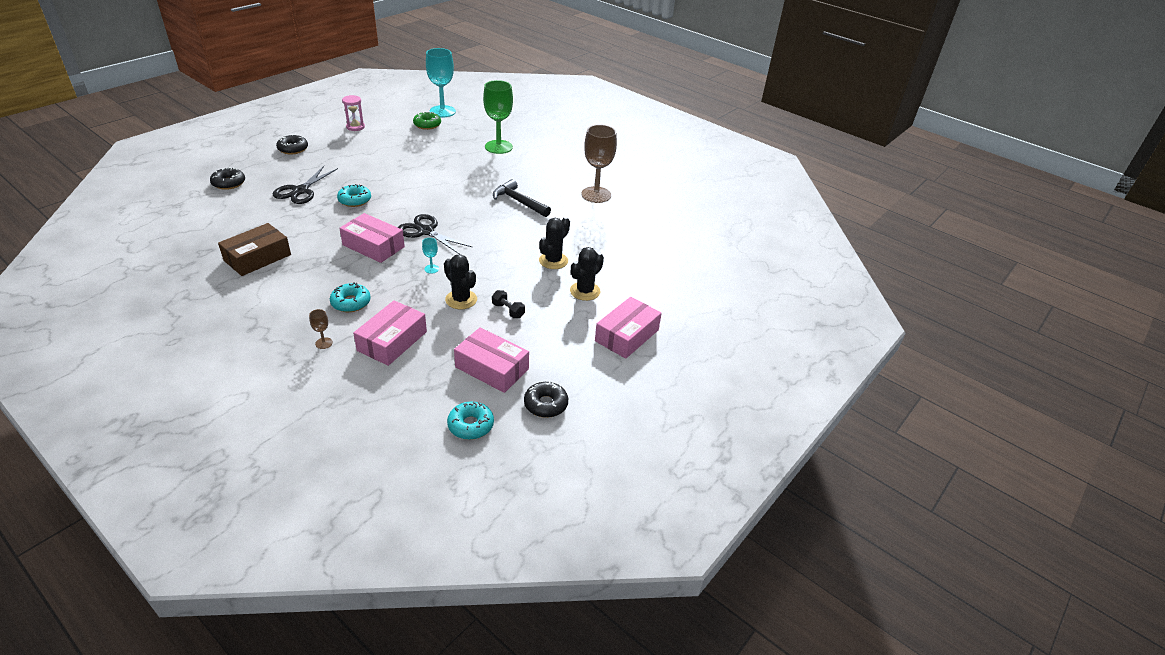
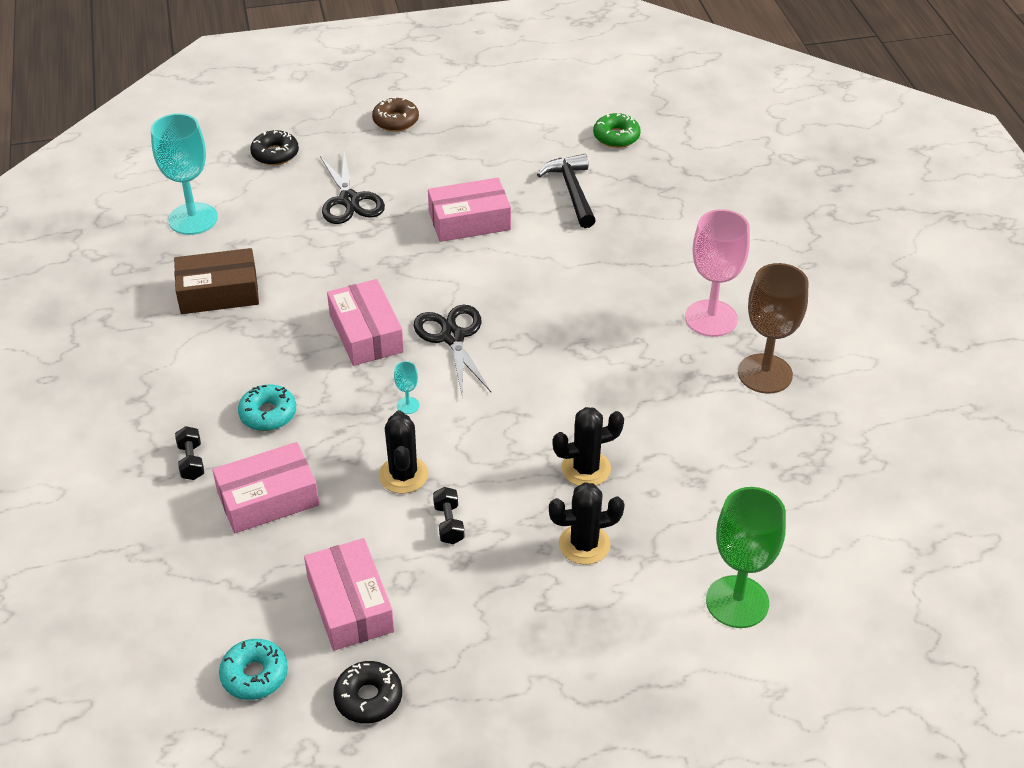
camera: 40 degrees right, 5 degrees up
(293, 149) = (396, 121): black donut -> brown donut
(300, 191) = (349, 200): black scissors -> black scissors turned 75 degrees counterclockwise
(324, 343) = (191, 461): brown goblet -> black dumbbell
(355, 127) = (509, 107): pink hourglass -> none
(355, 200) = (404, 243): turquoise donut -> none
(442, 111) = (661, 117): turquoise goblet -> turquoise goblet (193, 219)
(498, 147) = (690, 218): green goblet -> green goblet (737, 602)
(519, 202) = (630, 338): black hammer -> black hammer (572, 191)
(549, 182) = (711, 318): none -> pink goblet
(627, 335) = (576, 651): pink box -> pink box (469, 221)

